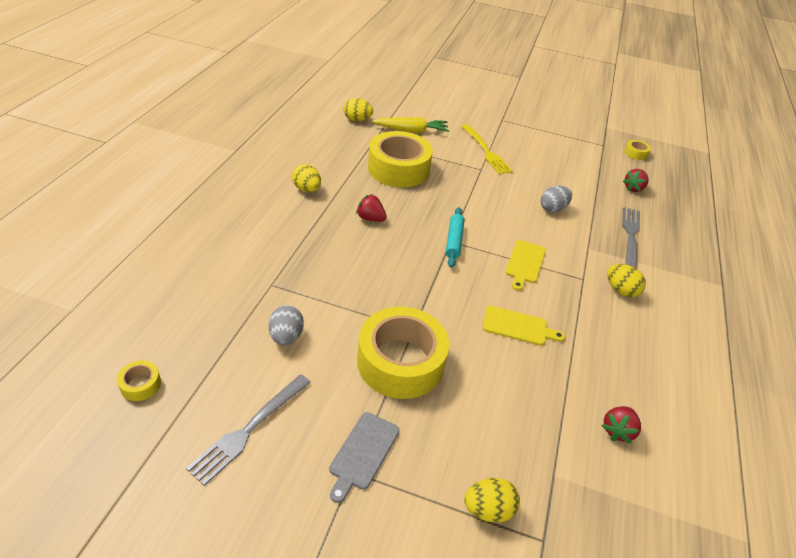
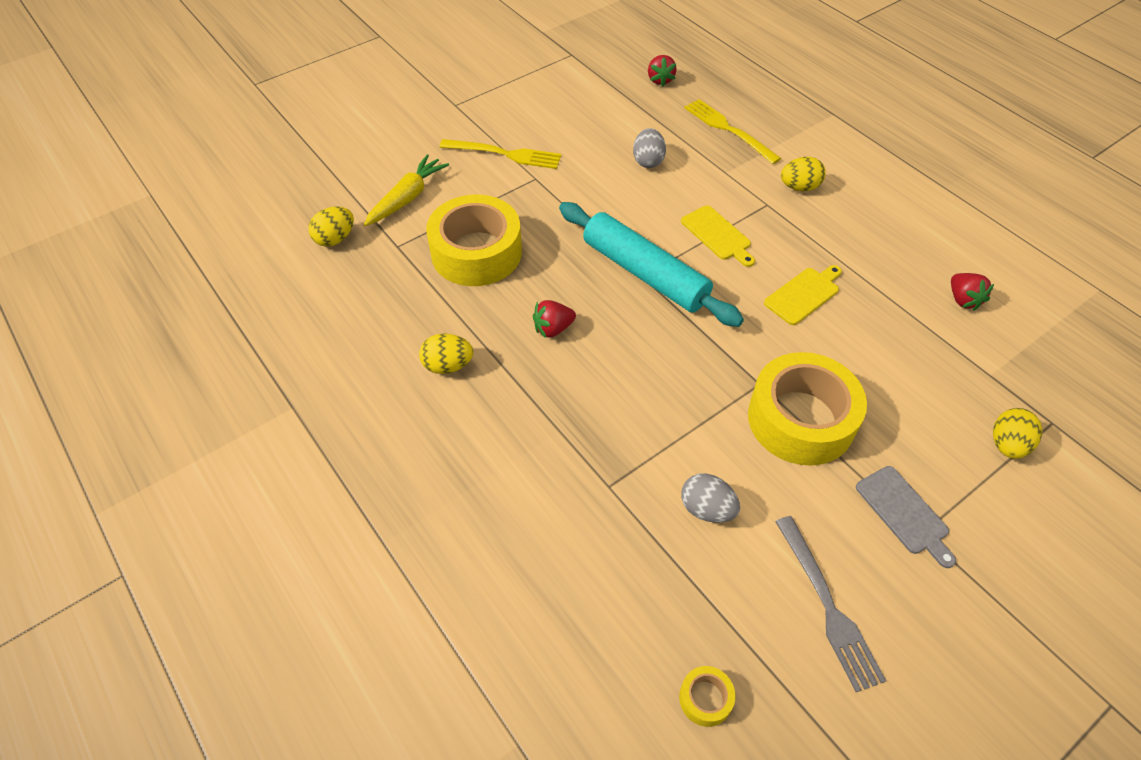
camera: 50 degrees left, 10 degrees up
(454, 241) = (644, 273): turquoise rolling pin -> turquoise rolling pin, size x1.93
(630, 235) = (727, 129): grey fork -> yellow fork
(635, 153) = (605, 40): yellow tape -> none

